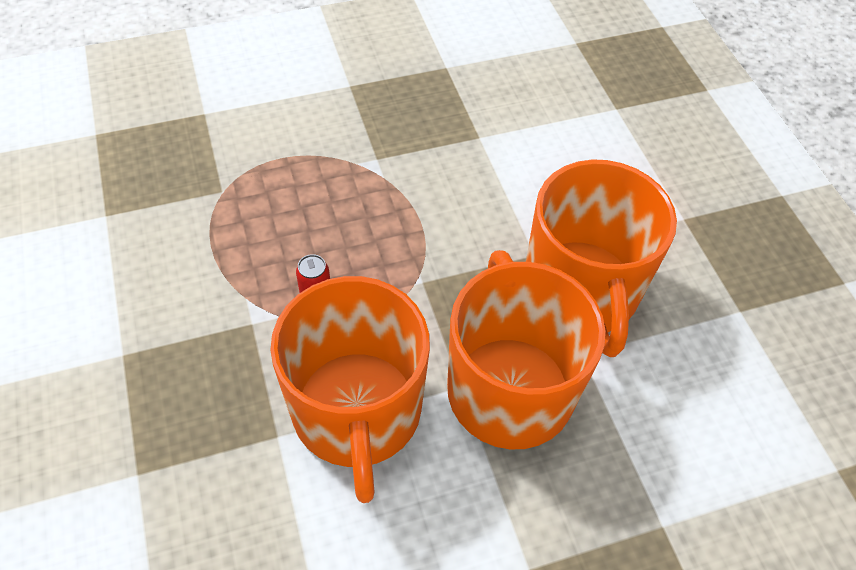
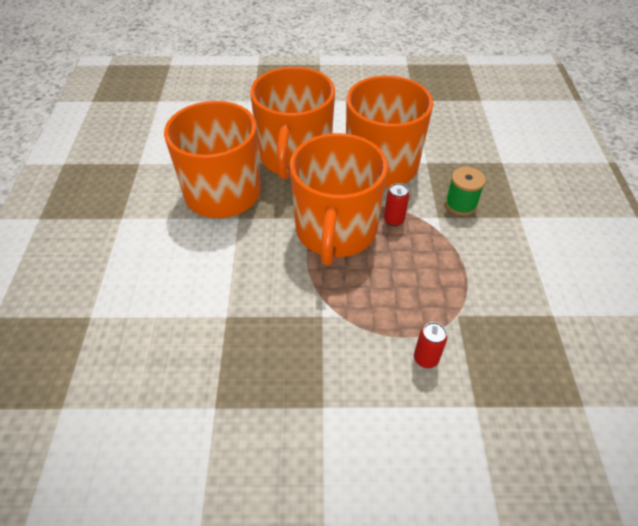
camera: 160 degrees left, 5 degrees down
(216, 355) = (460, 204): none -> green spool
(256, 141) = (425, 359): none -> red can
(395, 265) = (335, 231): none -> orange mug

